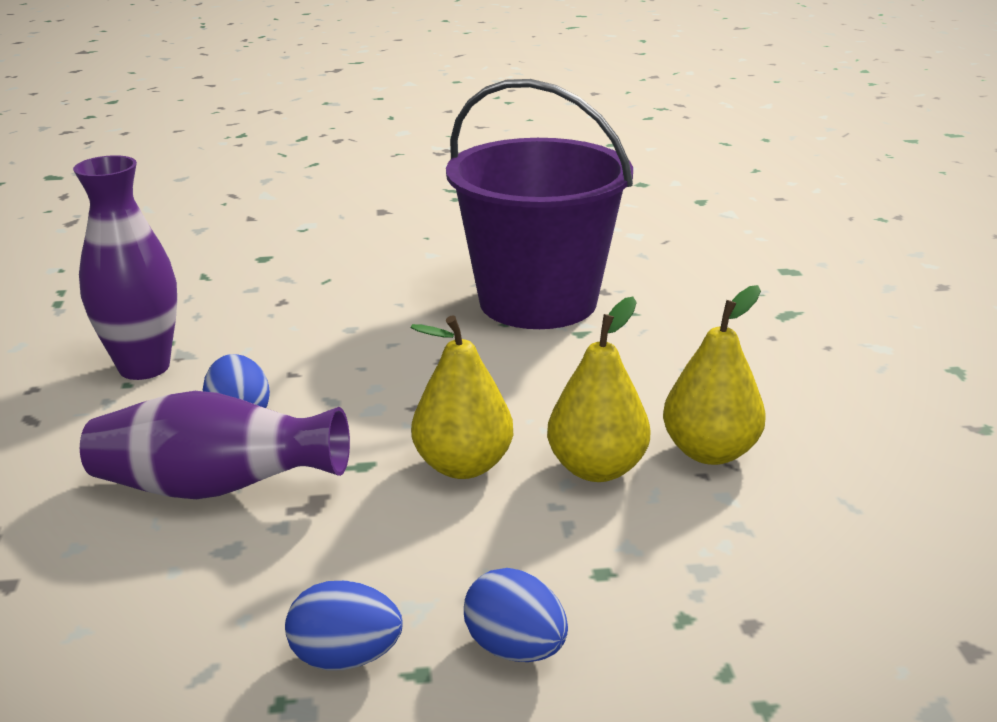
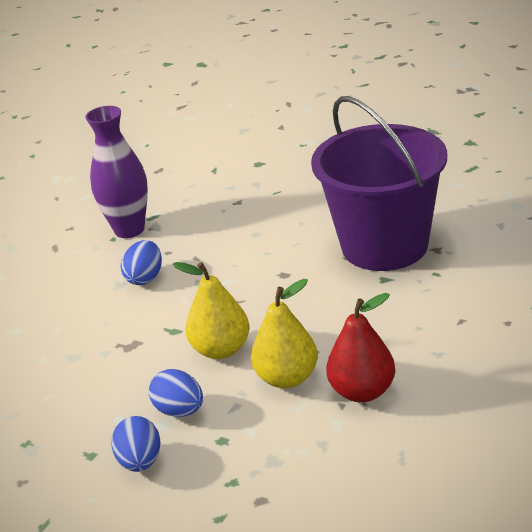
camera: 40 degrees right, 5 degrees up
(215, 489) = (96, 320): purple vase -> none
(346, 657) = (69, 433): blue egg -> blue egg (180, 410)
(710, 452) = (362, 391): yellow pear -> red pear

